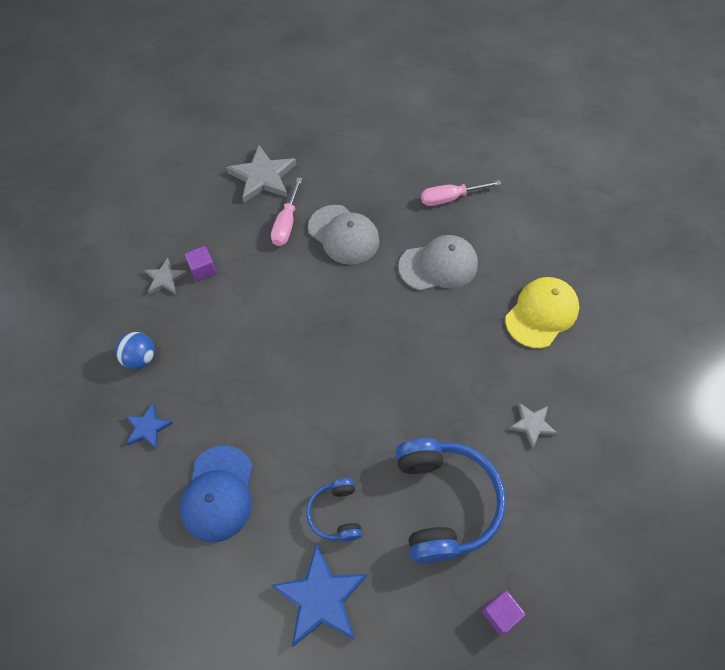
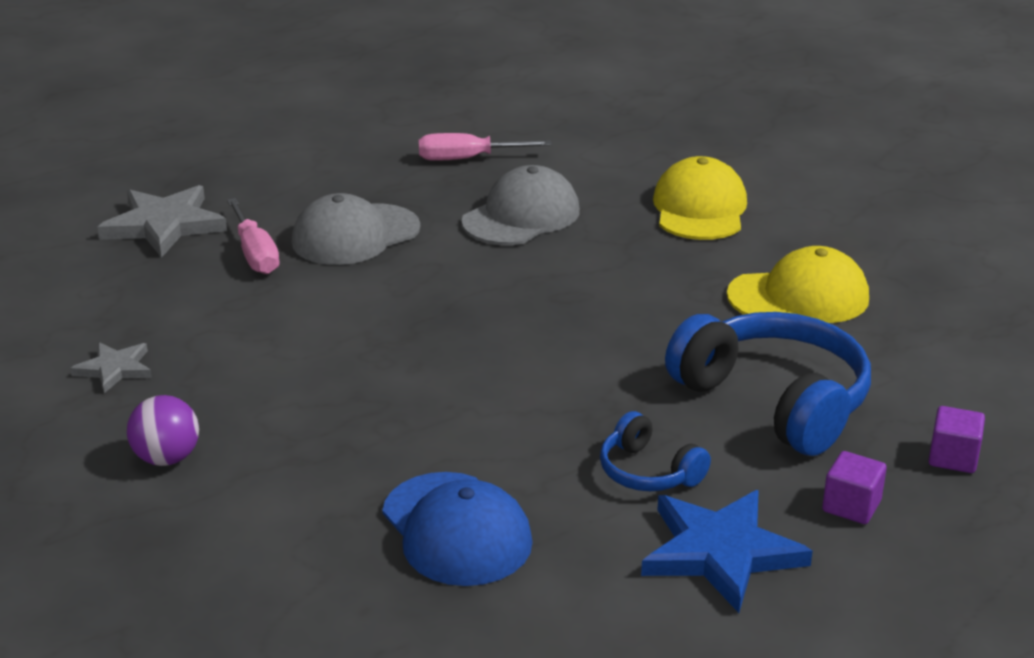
camera: 35 degrees left, 30 degrees down
(140, 358) = (167, 458): blue ball -> purple ball
(147, 428) = (263, 518): blue star -> none
(203, 269) = (170, 339): purple cube -> purple cube (851, 506)
(343, 235) = (355, 235): grey cap -> grey cap turned 135 degrees clockwise
(449, 198) = (466, 159): pink screwdriver -> pink screwdriver turned 45 degrees clockwise
(532, 424) = (799, 297): grey star -> yellow cap

